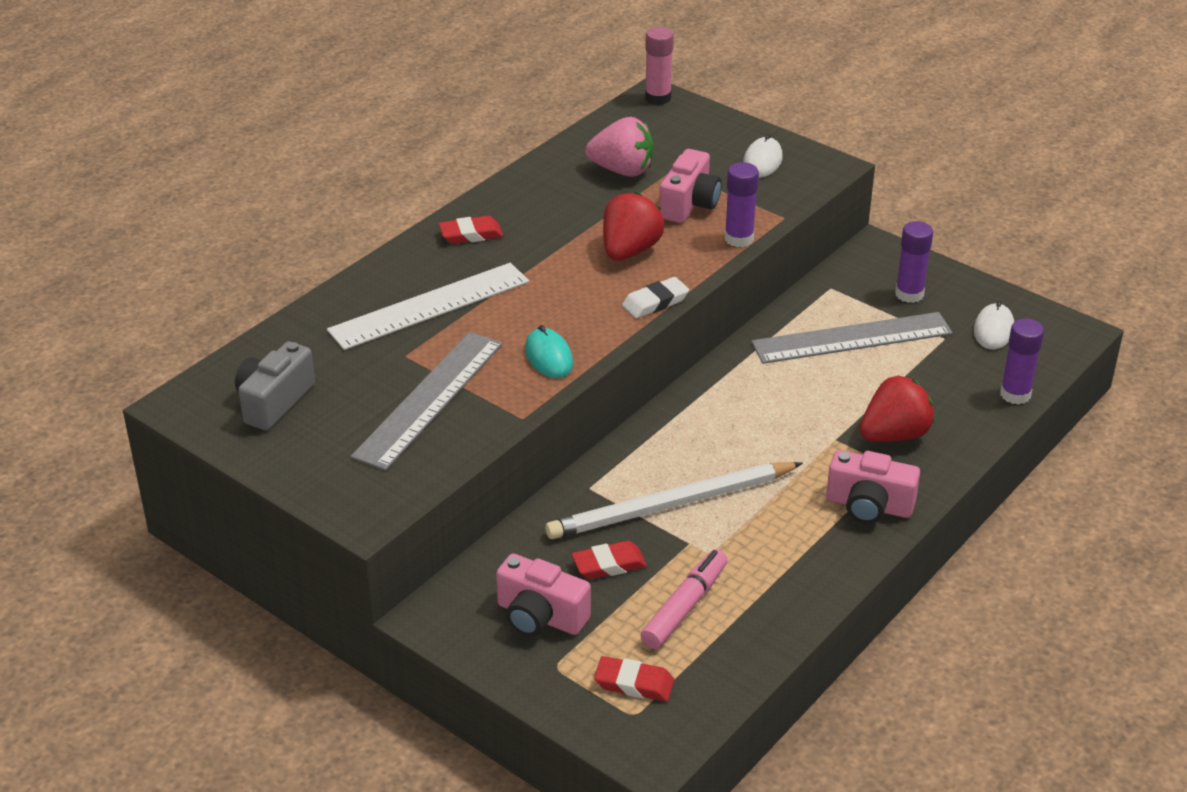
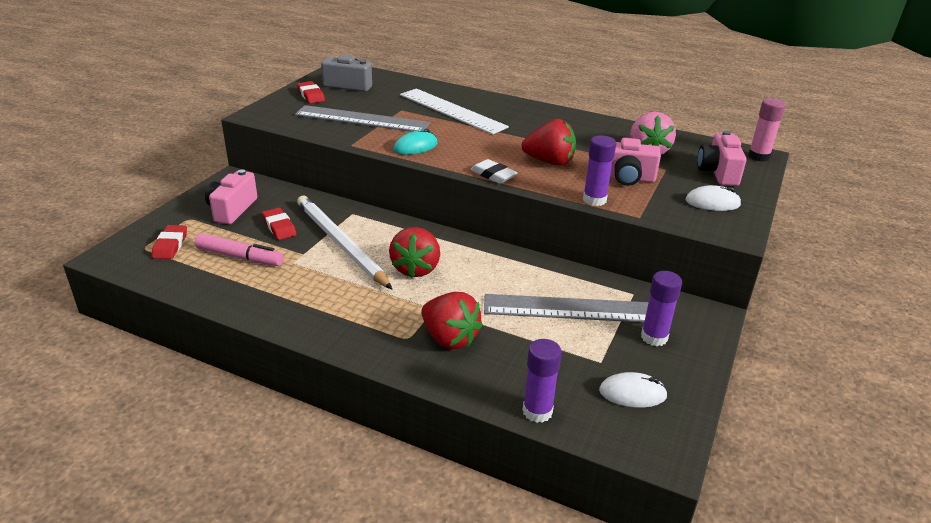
camera: 75 degrees right, 5 degrees down
(471, 234) = (533, 114): red eraser -> red eraser (311, 95)
(748, 443) = (416, 269): none -> red strawberry
(852, 338) = (570, 309): grey ruler -> grey ruler turned 60 degrees counterclockwise
(869, 506) = (356, 330): pink camera -> pink camera (718, 172)

